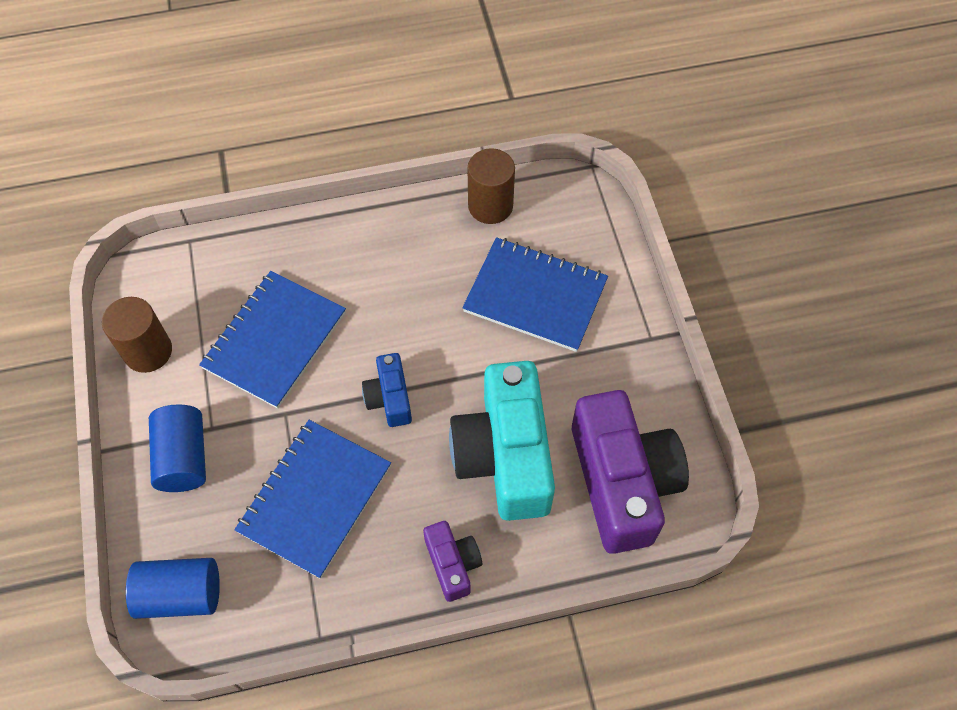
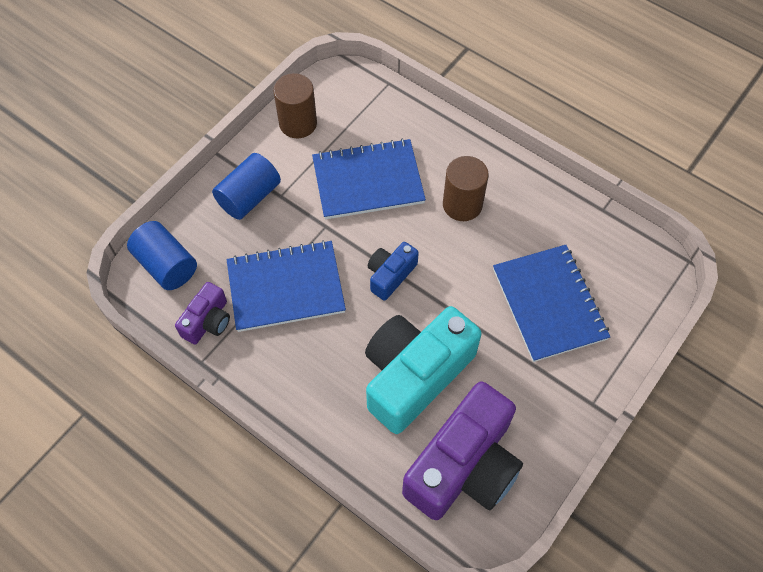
camera: 50 degrees right, 0 degrees up
(452, 564) = (312, 401): purple camera -> purple camera (208, 321)
(490, 206) = (588, 223): brown cylinder -> brown cylinder (462, 205)

